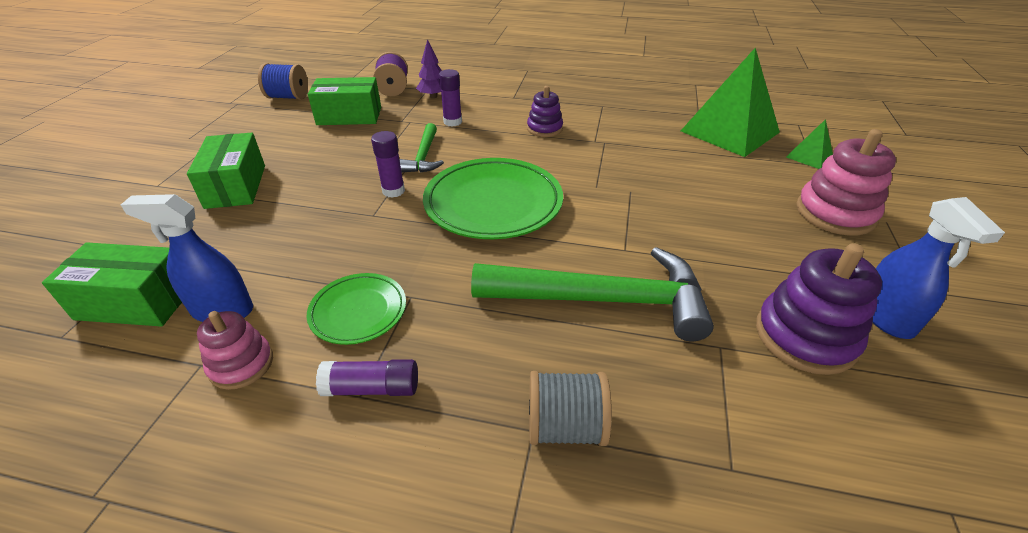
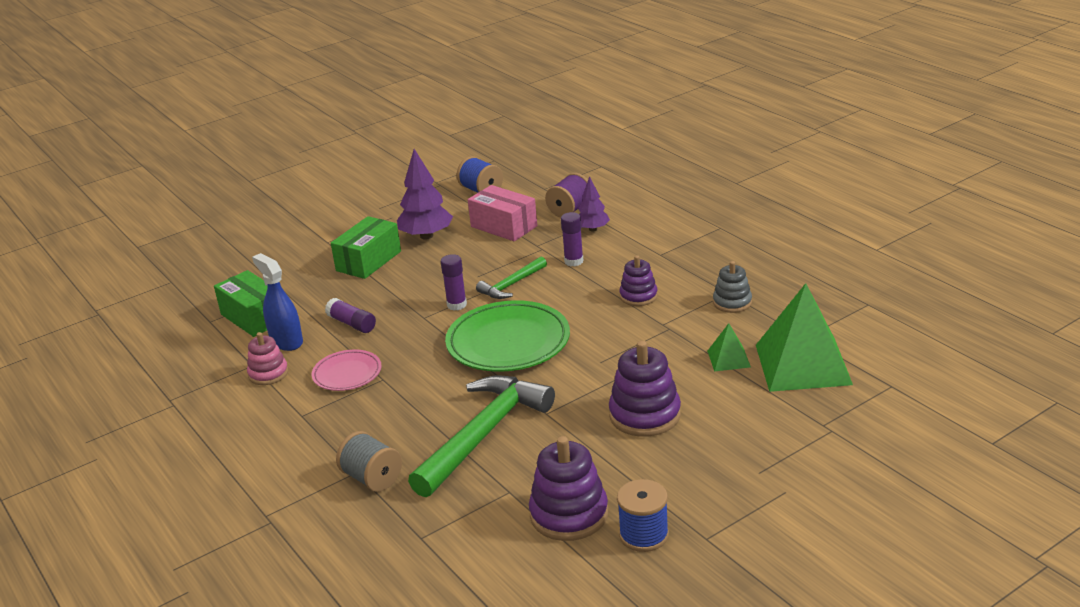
camera: 45 degrees right, 10 degrees down
(277, 145) = (426, 236): none -> purple tree
(349, 116) = (504, 226): green box -> pink box
(358, 311) = (347, 374): green plate -> pink plate
(372, 388) = (310, 415): purple glue stick -> purple glue stick (352, 324)
(603, 300) = (483, 434): green hammer -> green hammer turned 105 degrees counterclockwise
(616, 110) = (732, 302): none -> grey stacking toy
(701, 212) = (645, 415): none -> purple stacking toy
(809, 156) = (832, 417): green pyramid -> green pyramid (728, 359)
(835, 213) = (753, 465): pink stacking toy -> none
(885, 317) = (644, 535): blue spray bottle -> blue spool

